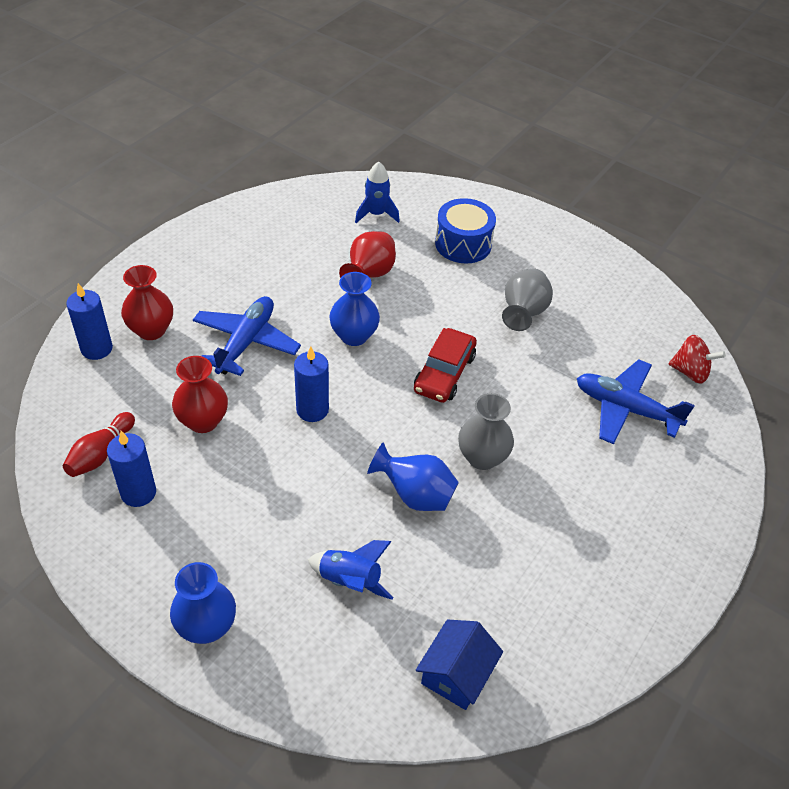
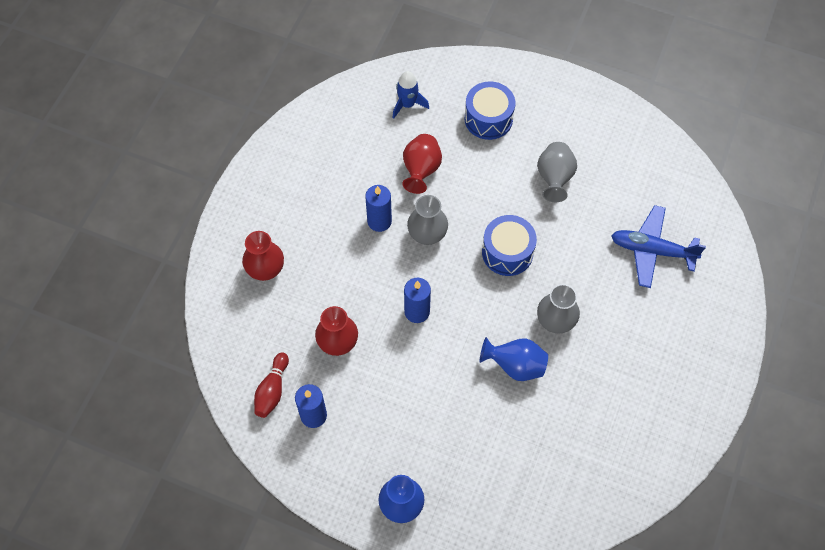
camera: 10 degrees left, 15 degrees up
(96, 349) = (230, 298): blue candle -> blue candle (379, 221)
(246, 342) = (344, 262): blue plane -> none
(350, 581) = (488, 446): blue rocket -> none
(354, 336) = (427, 234): blue vase -> grey vase
(444, 373) = (507, 252): red car -> blue drum
(456, 673) = (580, 495): blue house -> none
(690, 372) = (694, 203): red spinning top -> none

